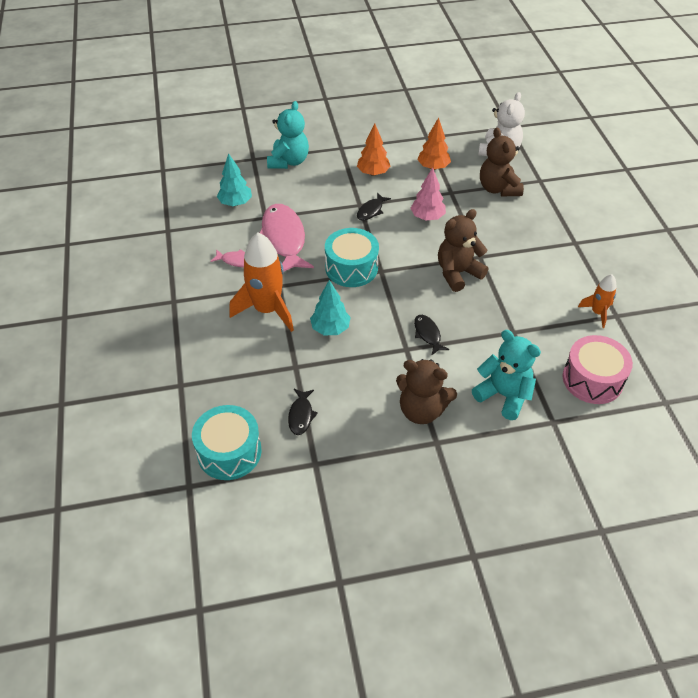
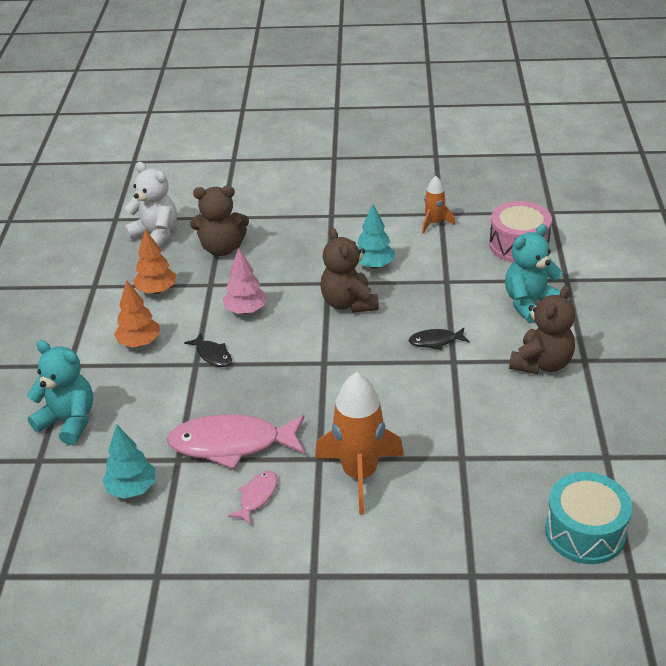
camera: 75 degrees left, 10 degrees down
(301, 415) = (537, 460): black fish -> none
(330, 328) = (407, 419): turquoise tree -> turquoise tree (374, 265)
(351, 268) = (310, 387): turquoise drum -> none

